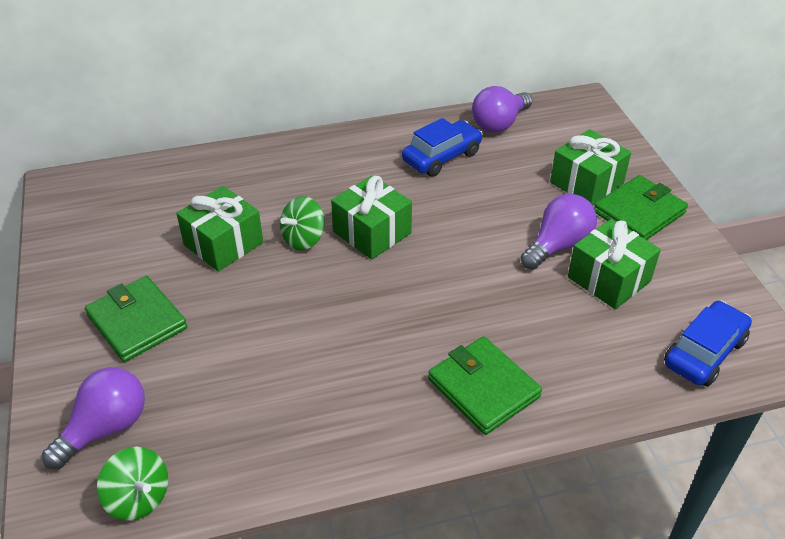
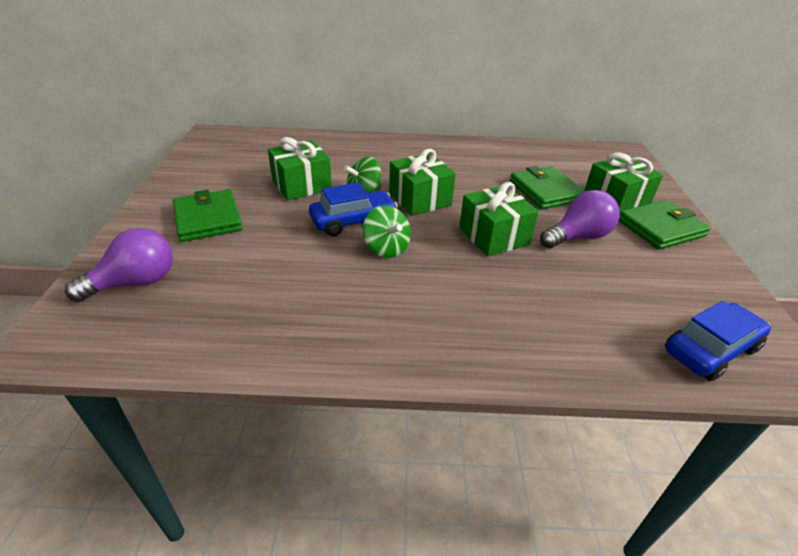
camera: 15 degrees right, 5 degrees down
(139, 498) = (124, 340): green spinning top -> green spinning top (386, 248)
(442, 157) = (496, 164): blue car -> blue car (353, 221)
(483, 388) = (472, 328): green wallet -> green wallet (545, 191)
(499, 124) = (550, 153): purple light bulb -> none
(609, 279) = (620, 270): green gift -> green gift (493, 236)

